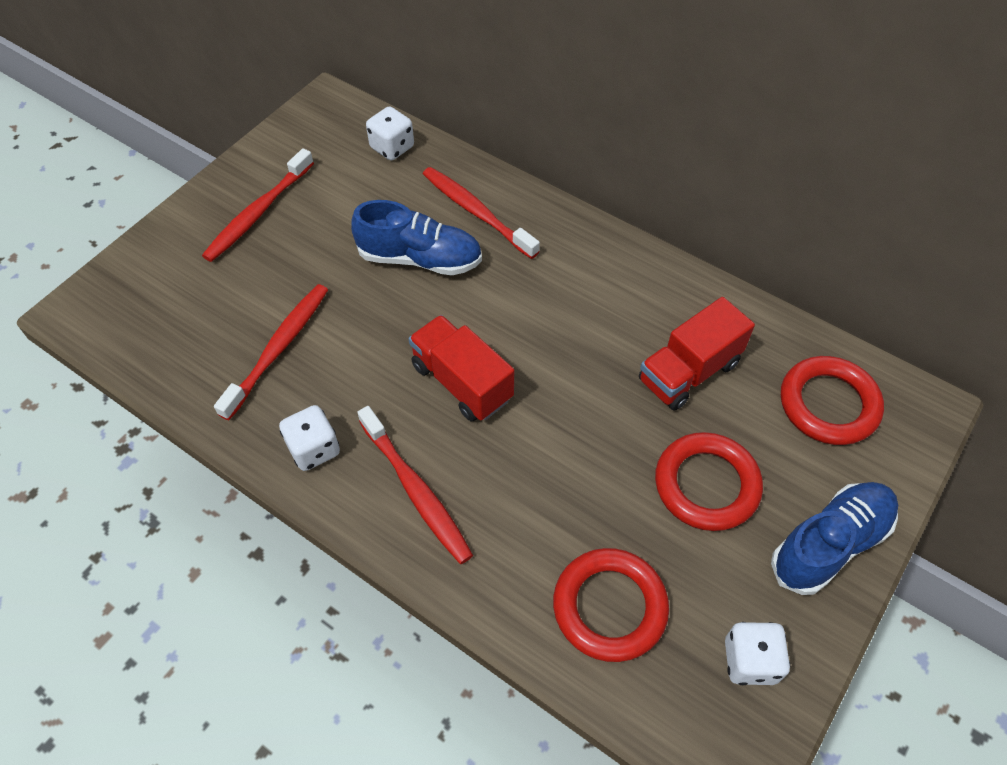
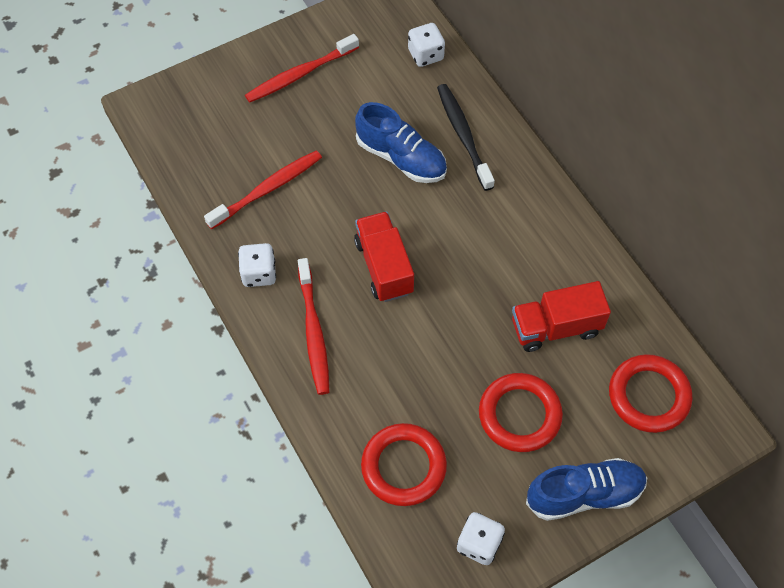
camera: 25 degrees right, 5 degrees up
(477, 212) = (463, 136): red toothbrush -> black toothbrush

